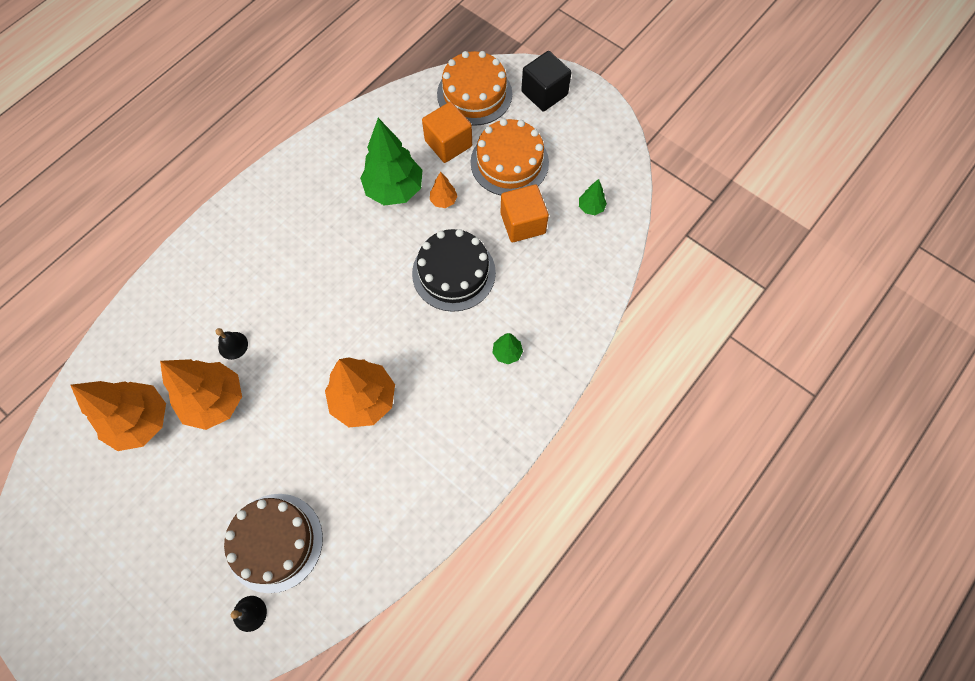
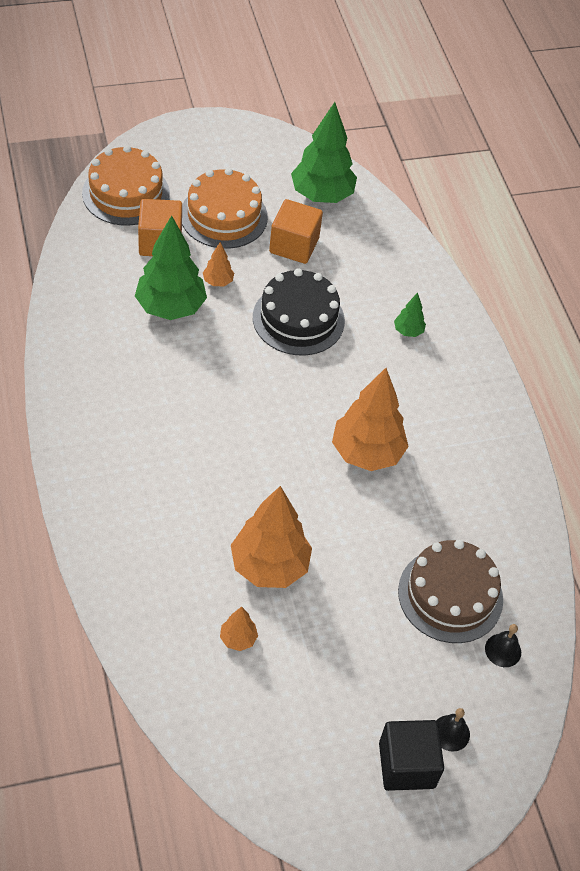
camera: 60 degrees left, 15 degrees down
(141, 421) = (238, 639): orange tree -> orange tree, size x0.45
(233, 345) = (222, 520): black bell -> black bell (450, 733)
(544, 93) = (176, 150): black cube -> black cube (406, 765)
(591, 207) = (321, 195): green tree -> green tree, size x2.20

